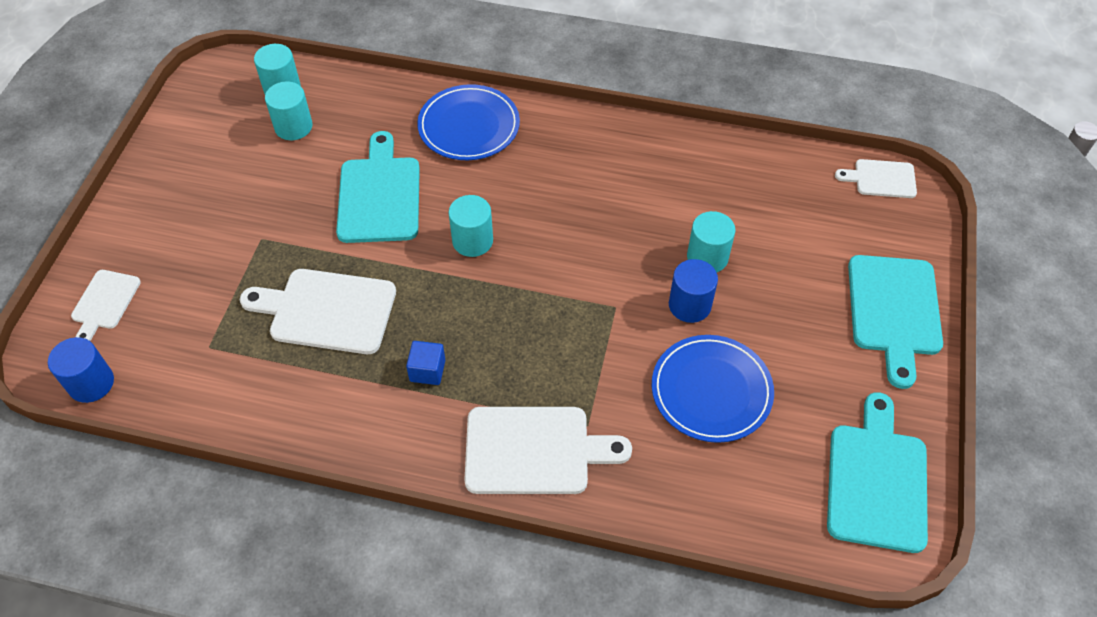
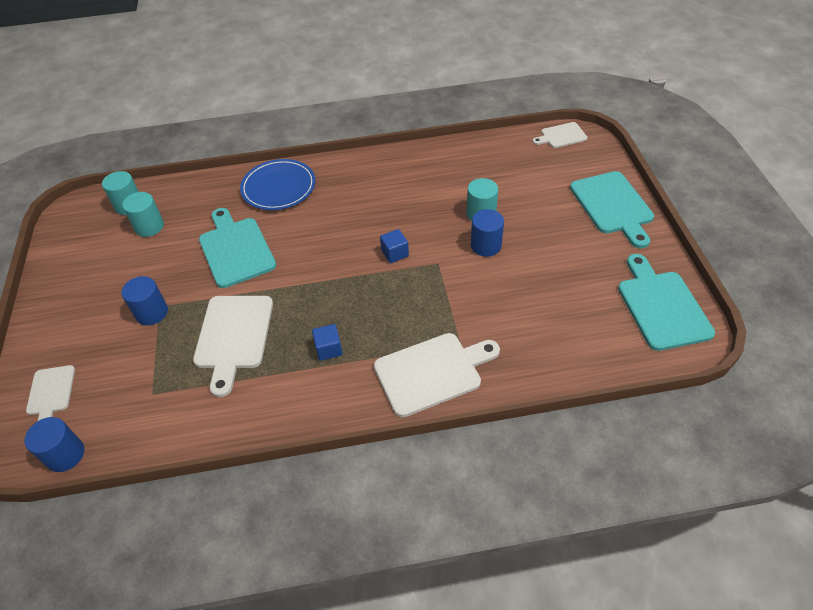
camera: 20 degrees left, 5 degrees down
(249, 244) = (151, 312): none -> blue cylinder
(327, 310) = (233, 336): white cutting board -> white cutting board turned 75 degrees counterclockwise
(472, 241) = (318, 256): turquoise cylinder -> none
(568, 273) = (395, 253): none -> blue cube
(711, 391) = (529, 291): blue plate -> none

